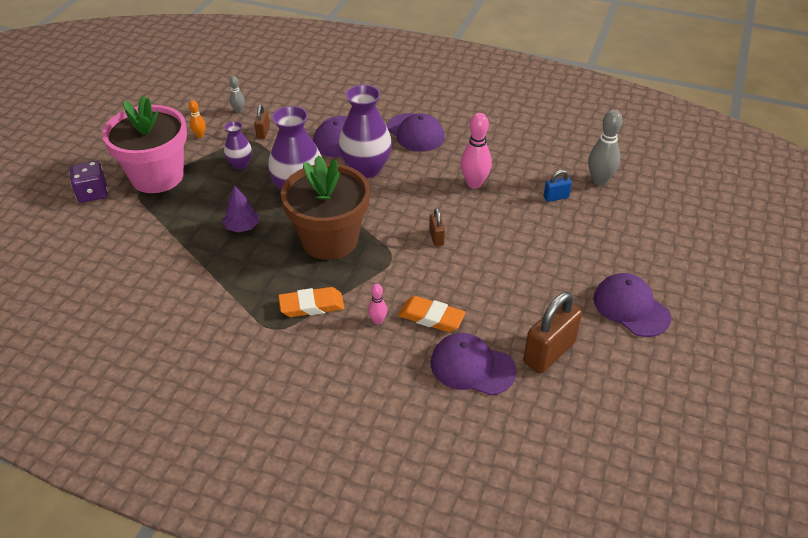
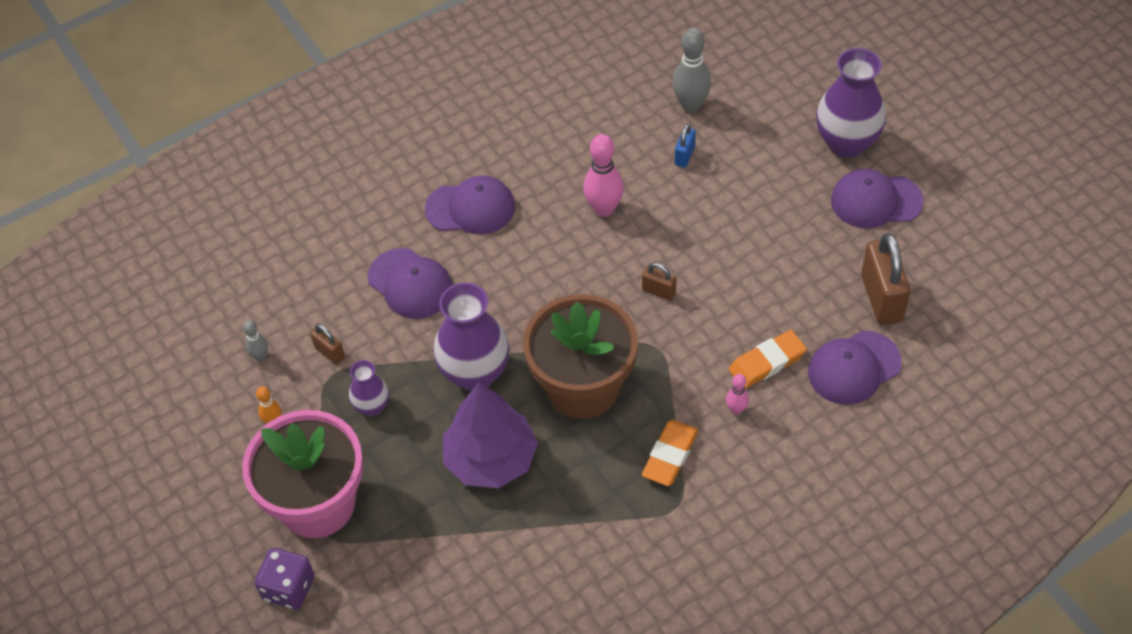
camera: 50 degrees left, 10 degrees up
(242, 227) = (491, 459): purple tree -> purple tree, size x1.93
(366, 169) = (492, 289): purple vase -> purple vase (846, 143)

